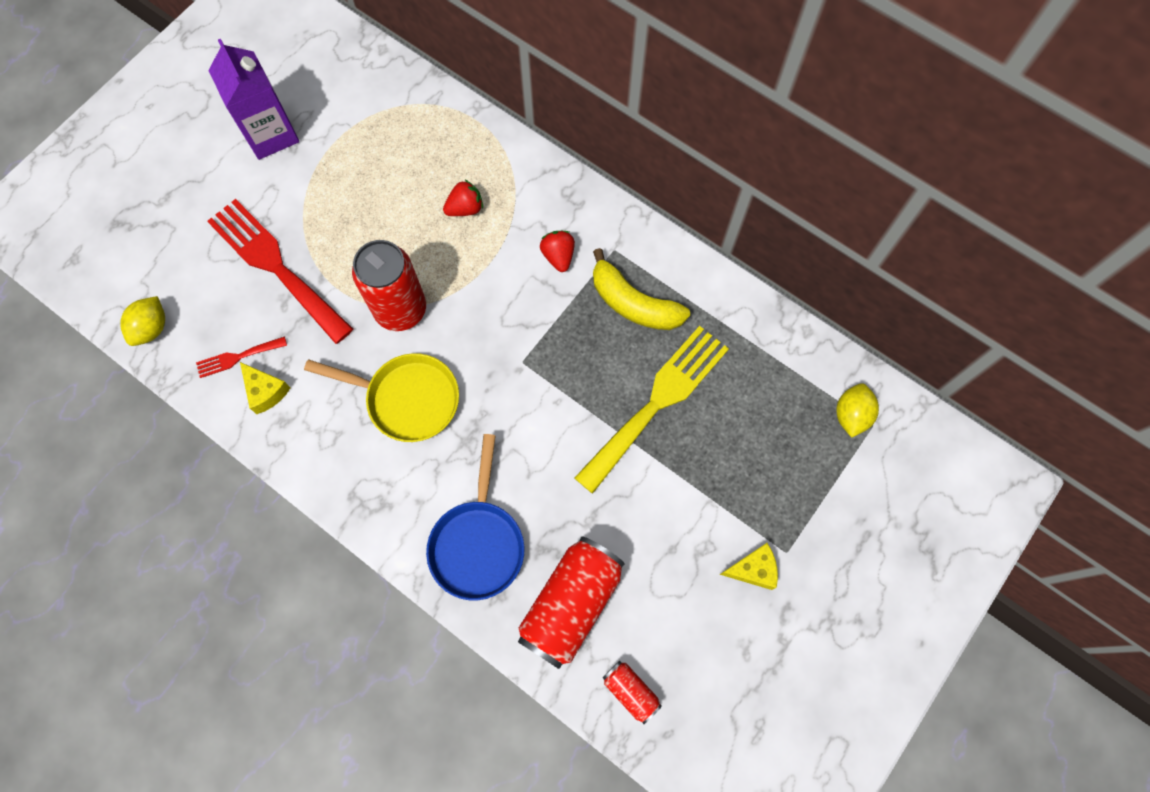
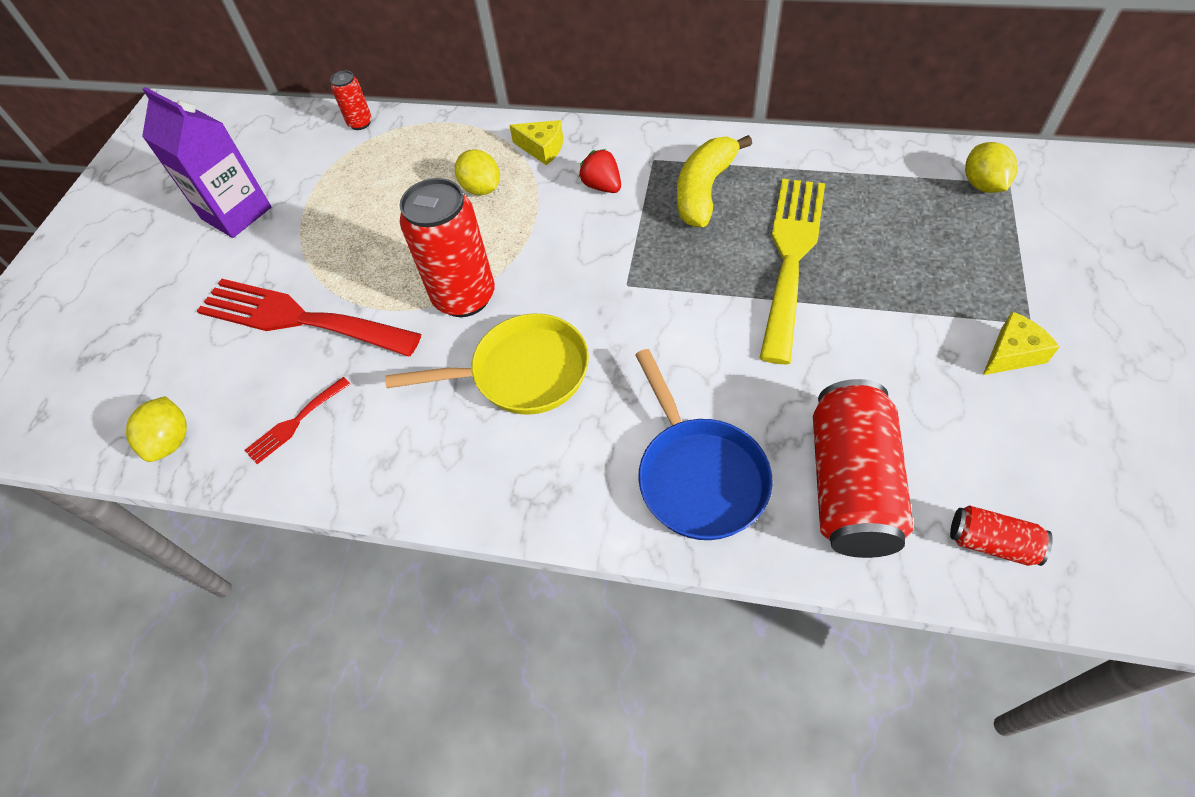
camera: 20 degrees left, 15 degrees down
(266, 391) = (348, 441): yellow cheese -> yellow cheese (542, 148)
(405, 83) = (360, 123): none -> red can
(465, 208) = (481, 189): red strawberry -> yellow lemon
(633, 303) = (704, 191): yellow banana -> yellow banana turned 105 degrees clockwise

